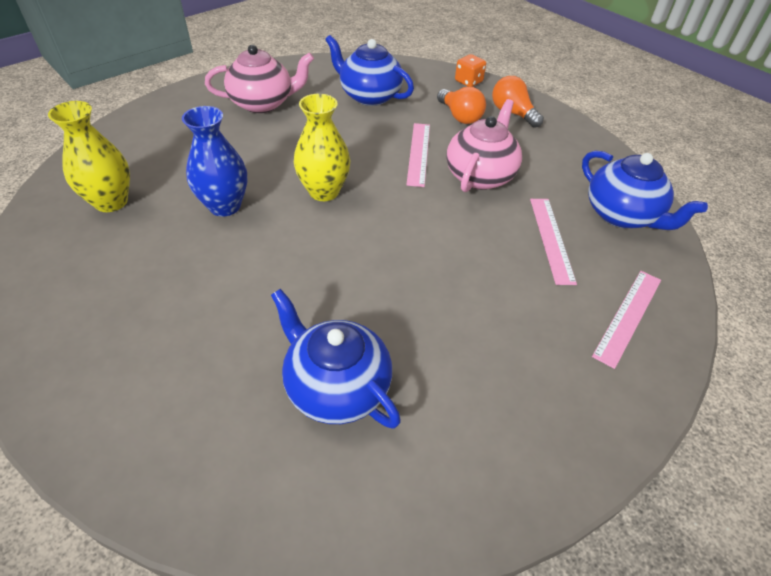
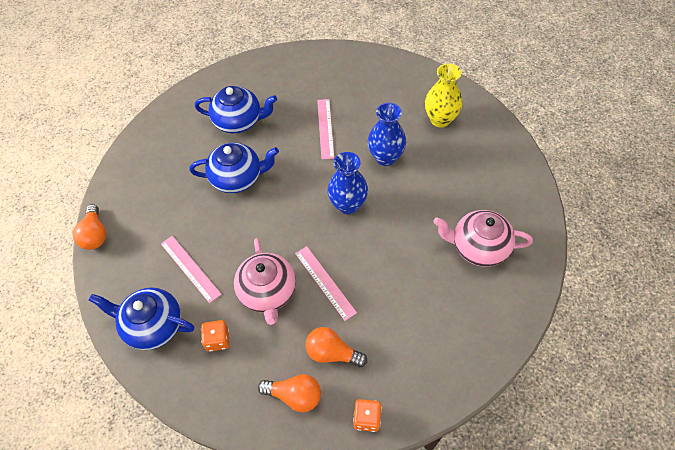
camera: 145 degrees right, 10 degrees up
(263, 103) = (478, 247): pink teapot -> pink teapot turned 60 degrees clockwise
(324, 191) = (348, 205): yellow vase -> blue vase
(369, 96) = (421, 321): blue teapot -> blue teapot (238, 178)
(557, 172) = (217, 340): none -> orange dice
(628, 316) = (124, 242): pink ruler -> pink ruler (325, 128)
(673, 355) = (95, 234): none -> orange light bulb

